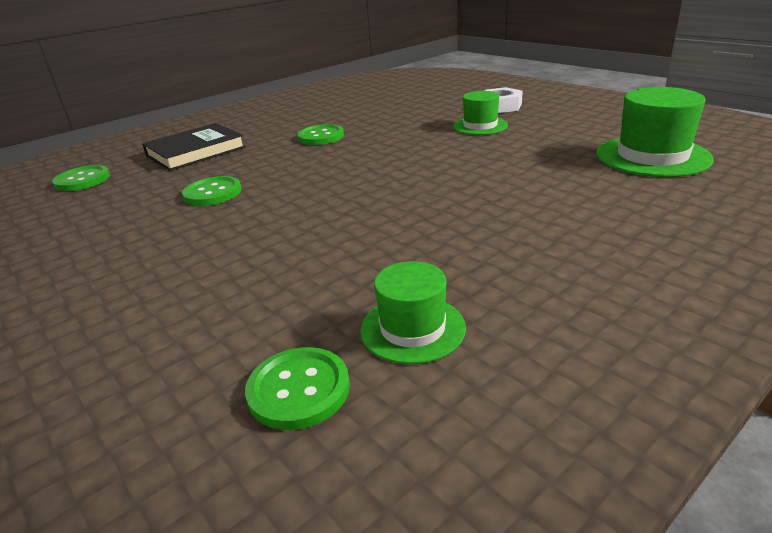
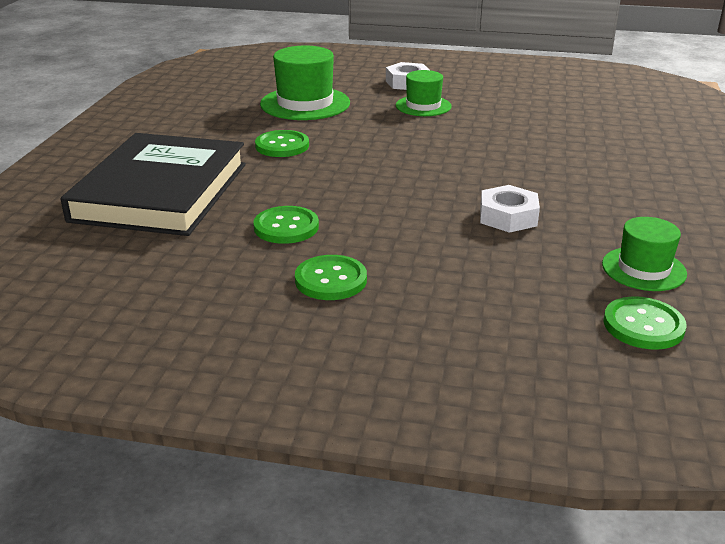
camera: 40 degrees left, 0 degrees up
(82, 180) = (79, 257): green button -> green button (331, 280)
(195, 151) = (161, 192): black book -> black book, size x1.56
(379, 232) = (508, 217): none -> white nut
(652, 156) = (596, 110): green hat -> green hat (305, 103)

